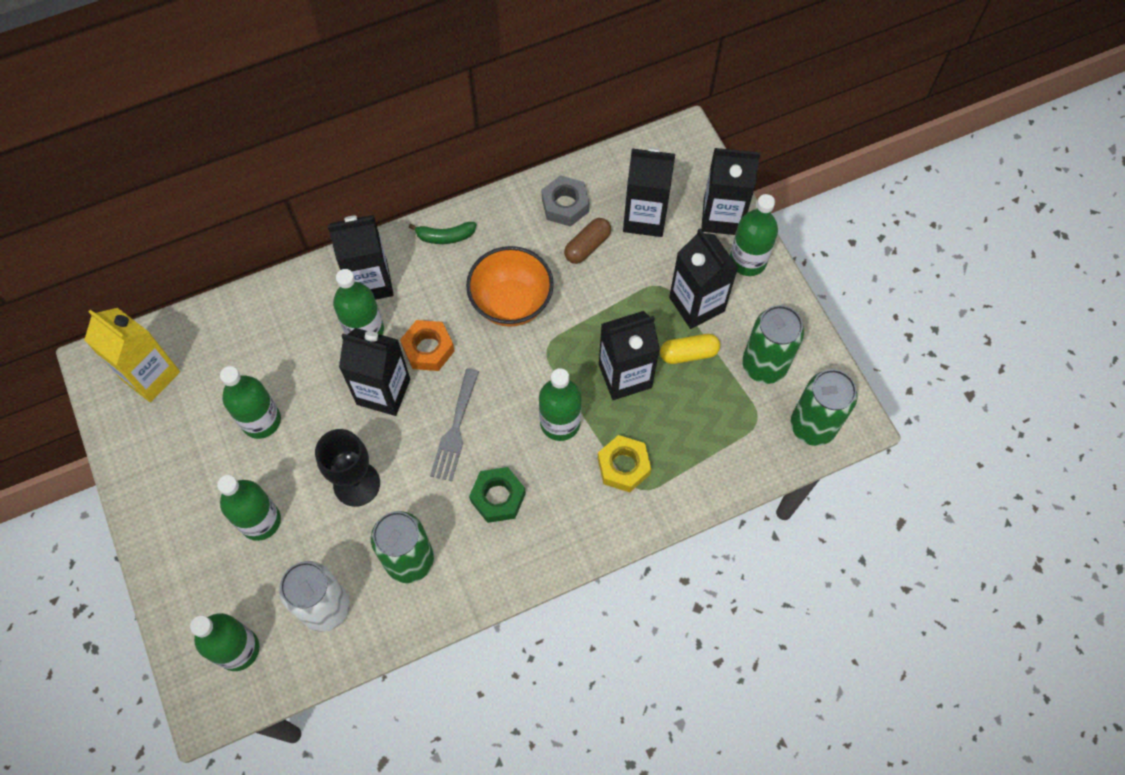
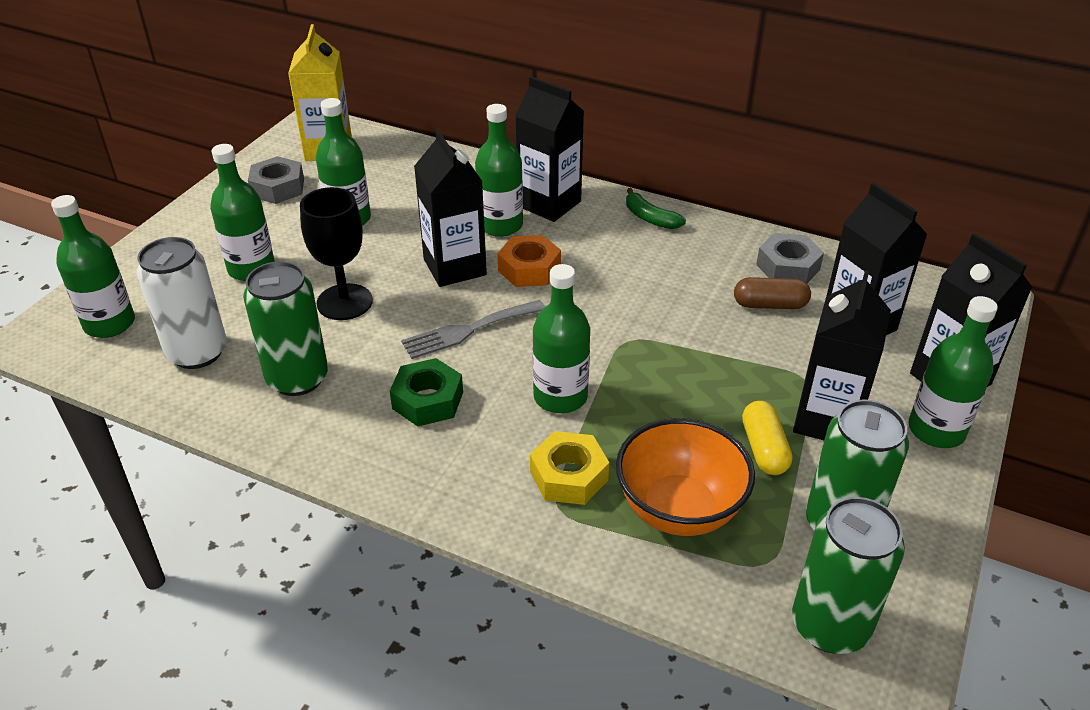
camera: 50 degrees right, 25 degrees down
(170, 443) = (278, 188): none -> grey nut
(511, 303) = (642, 291): orange bowl -> orange bowl (679, 509)
(625, 376) = (672, 414): black carton -> none
(688, 353) = (764, 449): yellow capsule -> yellow capsule turned 45 degrees clockwise

